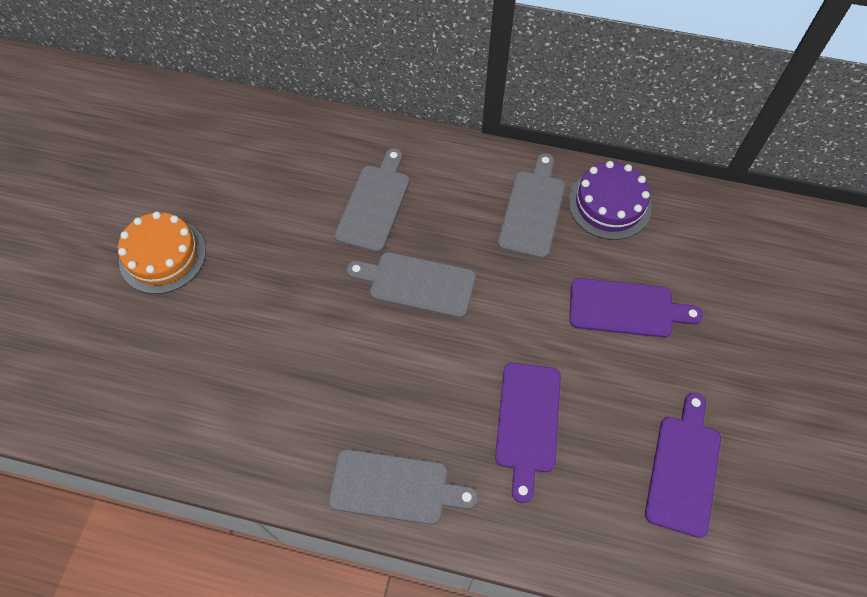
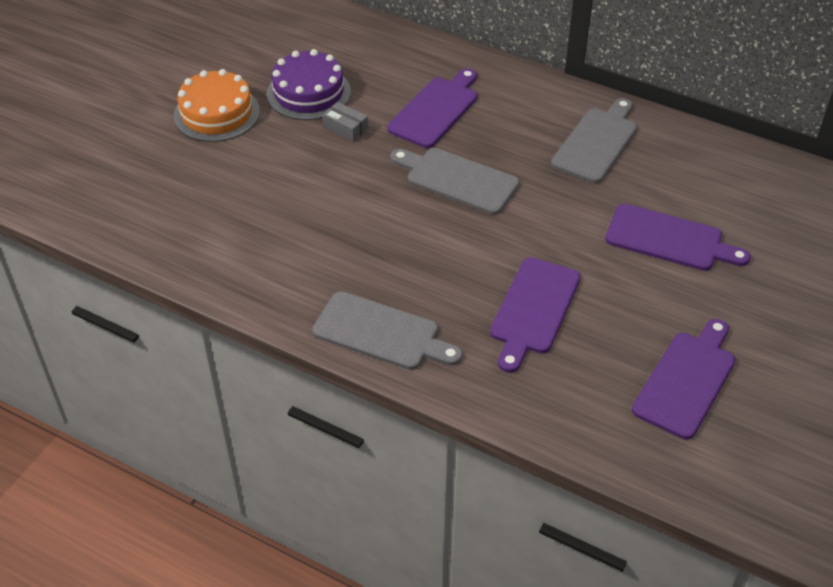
camera: 15 degrees right, 15 degrees down
(294, 245) = (345, 128): none -> grey box
(374, 204) = (435, 110): grey cutting board -> purple cutting board
(609, 204) = (680, 152): purple cake -> purple cake (308, 92)

